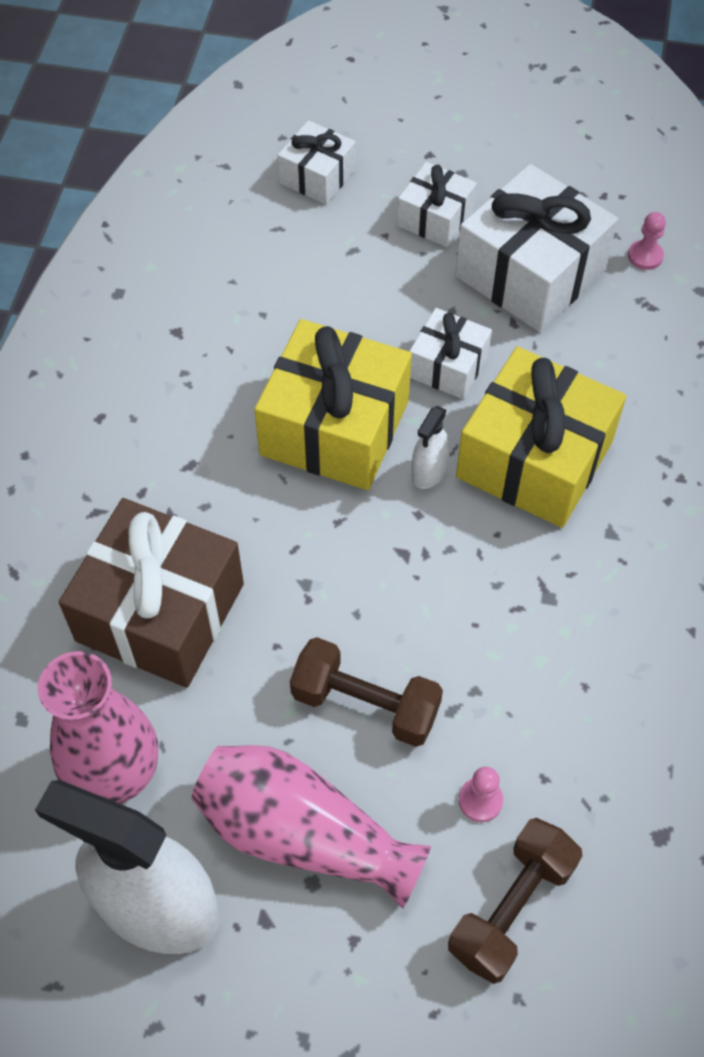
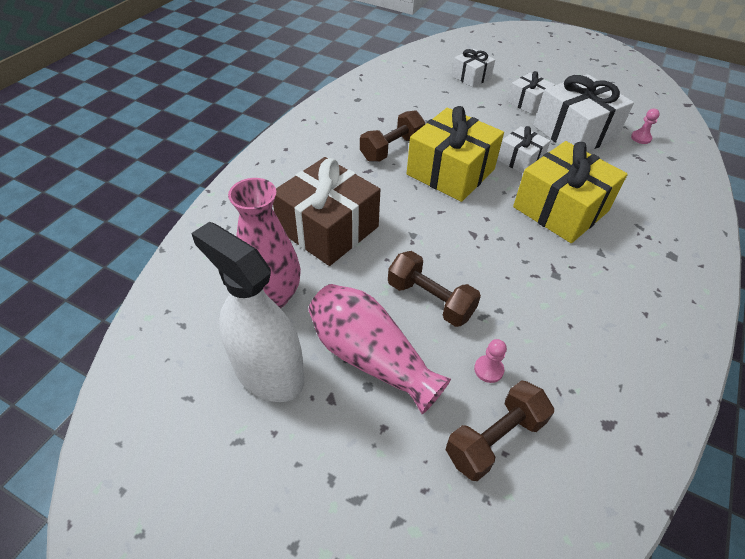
camera: 15 degrees right, 10 degrees down
(218, 402) = (392, 149): none -> brown dumbbell
(429, 471) = (498, 201): white spray bottle -> none

